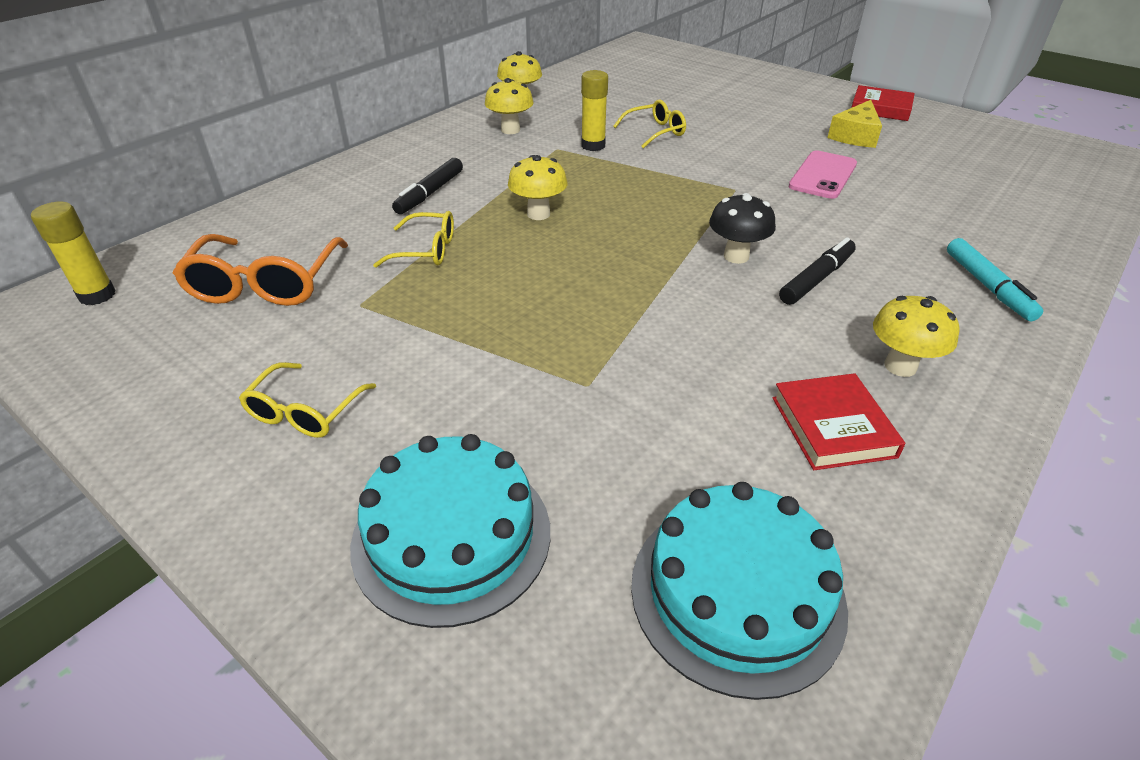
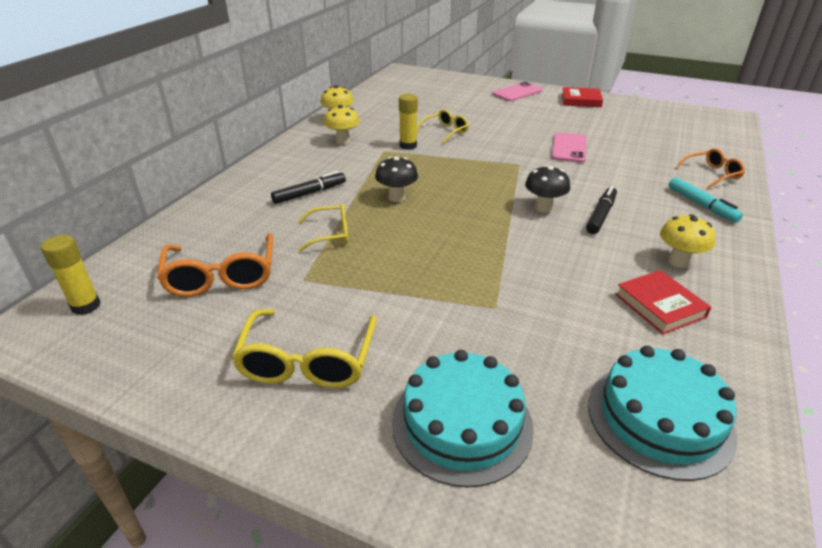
camera: 15 degrees left, 5 degrees down
(304, 412) = (307, 362): yellow glasses -> yellow glasses, size x1.62
(430, 193) = (309, 193): black marker -> black marker turned 135 degrees counterclockwise
(538, 214) = (397, 197): yellow mushroom -> black mushroom
(790, 87) = (517, 92): none -> pink phone
(855, 136) = (575, 120): yellow cheese -> none
(1033, 241) = (712, 174): none -> orange glasses

